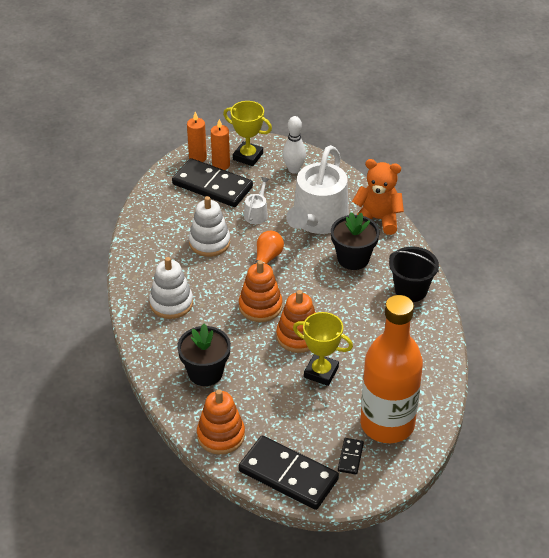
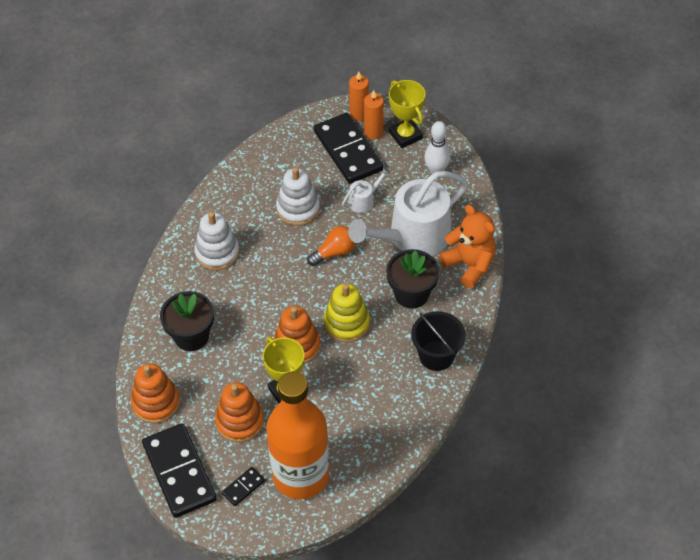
camera: 35 degrees right, 10 degrees up
(260, 306) = (289, 297): orange stacking toy -> orange stacking toy (240, 421)
(322, 302) = (346, 323): none -> yellow stacking toy

